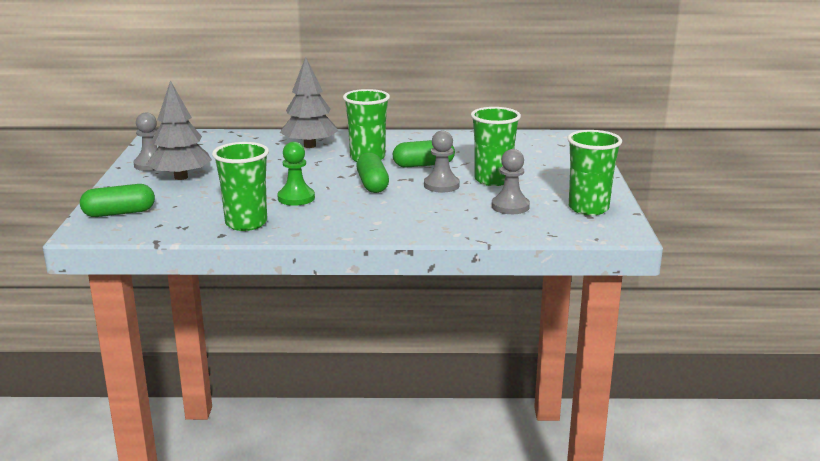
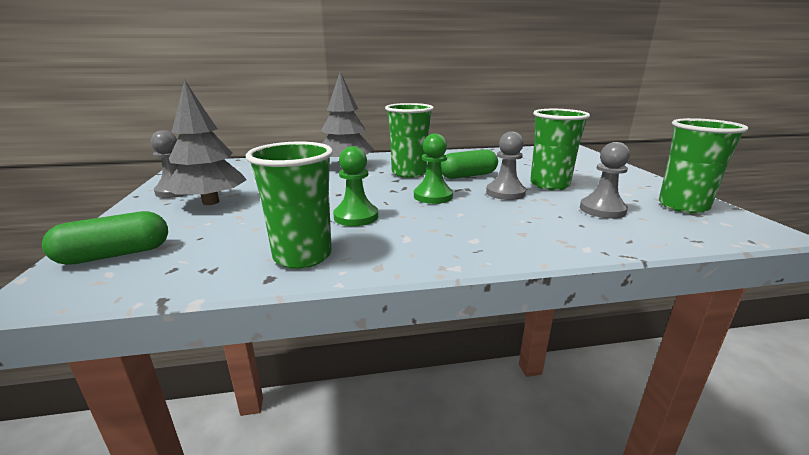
camera: 10 degrees left, 0 degrees up
(372, 184) = (433, 196): green capsule -> green pawn

